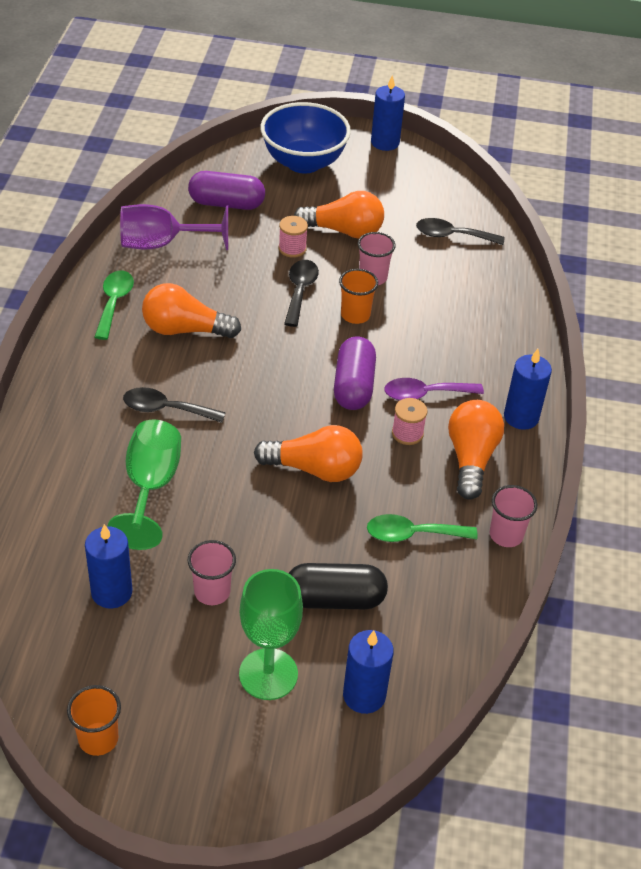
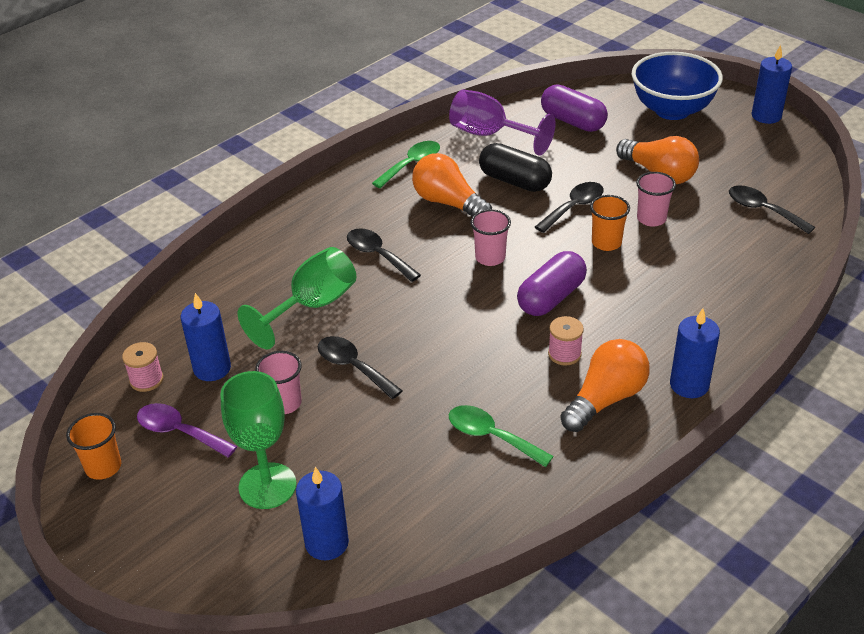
camera: 40 degrees right, 5 degrees down
(242, 528) = (353, 367): none -> black spoon
(292, 249) = (598, 173): pink spool -> pink spool (146, 380)
(314, 469) = (455, 348): orange light bulb -> none
(335, 599) = (375, 455): black capsule -> black capsule (514, 181)
(425, 394) = (612, 329): purple spoon -> purple spoon (179, 432)
(506, 535) = (578, 477): pink cup -> pink cup (490, 257)

